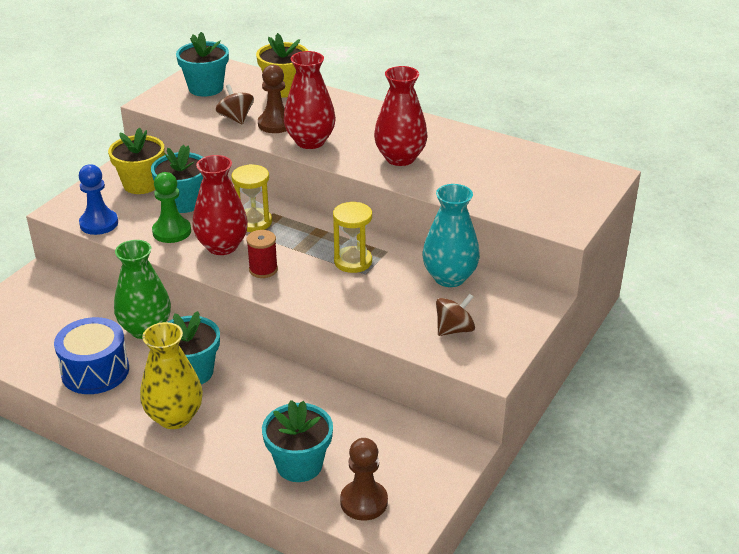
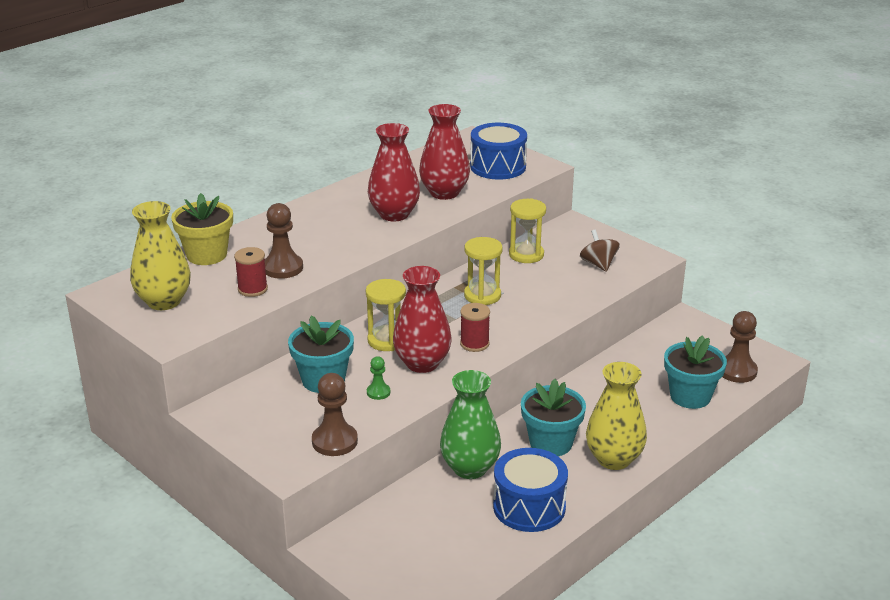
camera: 75 degrees left, 5 degrees down
(99, 223) = (334, 441): blue pawn -> brown pawn
(141, 184) = (265, 406): yellow flower pot -> none
(172, 231) = (378, 392): green pawn -> green pawn, size x0.55
(206, 88) = (164, 301): turquoise flower pot -> yellow vase
(236, 118) = (252, 289): brown spinning top -> red spool
(310, 141) = (333, 253): red vase -> red vase (444, 193)
(449, 277) = (526, 255): turquoise vase -> yellow hourglass
(544, 200) = (498, 167): none -> blue drum

